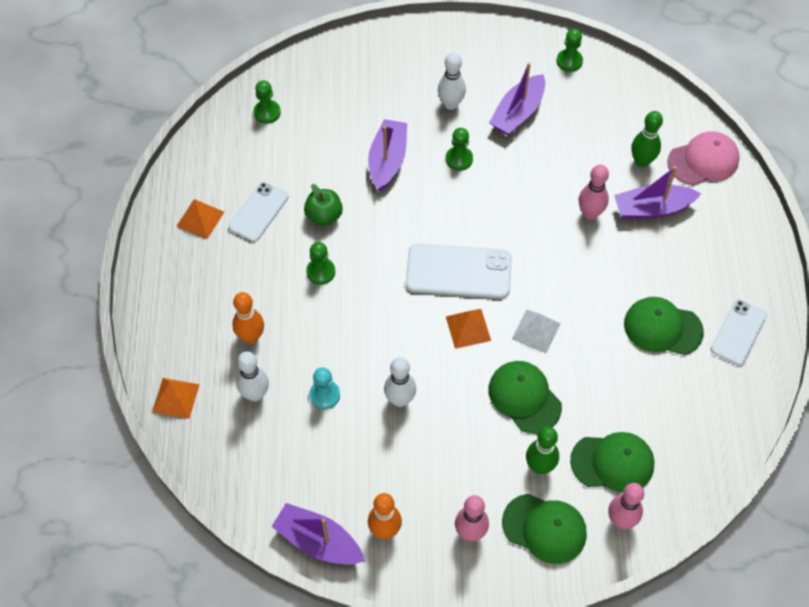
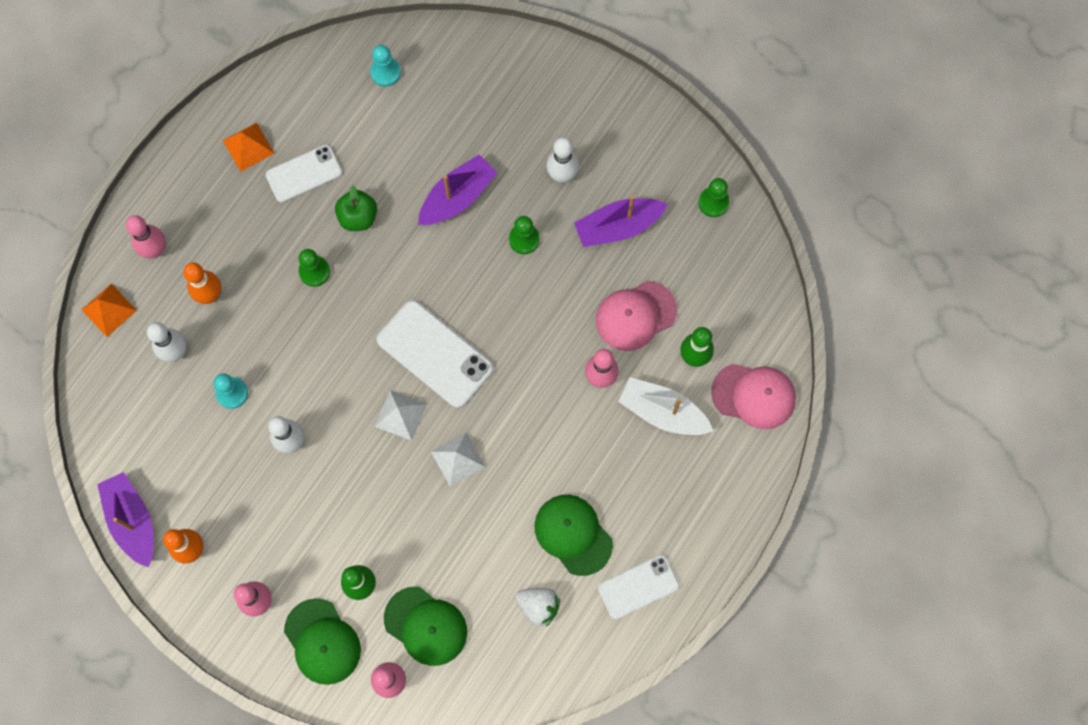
camera: 35 degrees right, 15 degrees up
(181, 332) = (155, 250): none -> pink bowling pin
(267, 112) = (385, 72): green pawn -> turquoise pawn
(468, 328) = (400, 415): orange pyramid -> white pyramid
(524, 397) = (398, 514): green cap -> none
(579, 160) = (635, 316): none -> pink cap
(652, 209) = (662, 412): purple boat -> white boat
(681, 392) = (538, 606): none -> white strawberry

